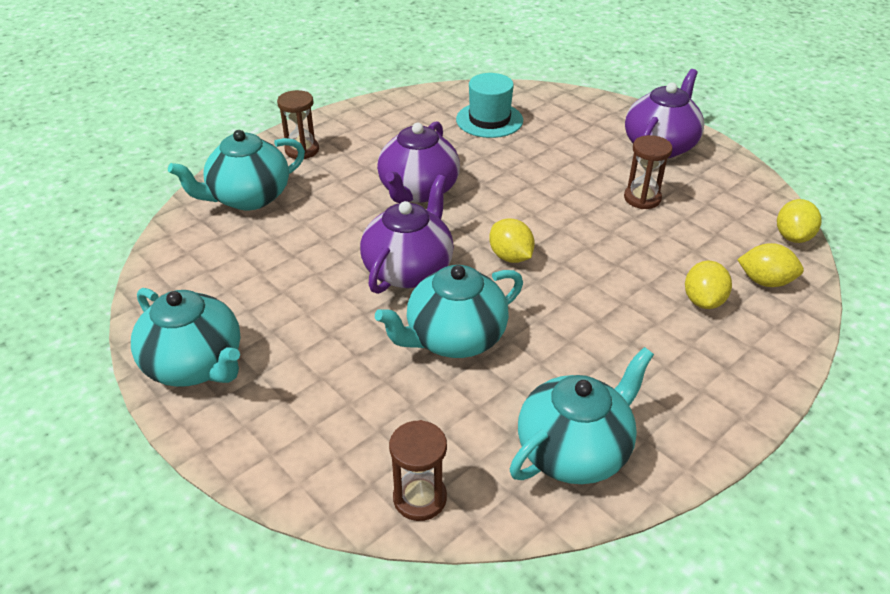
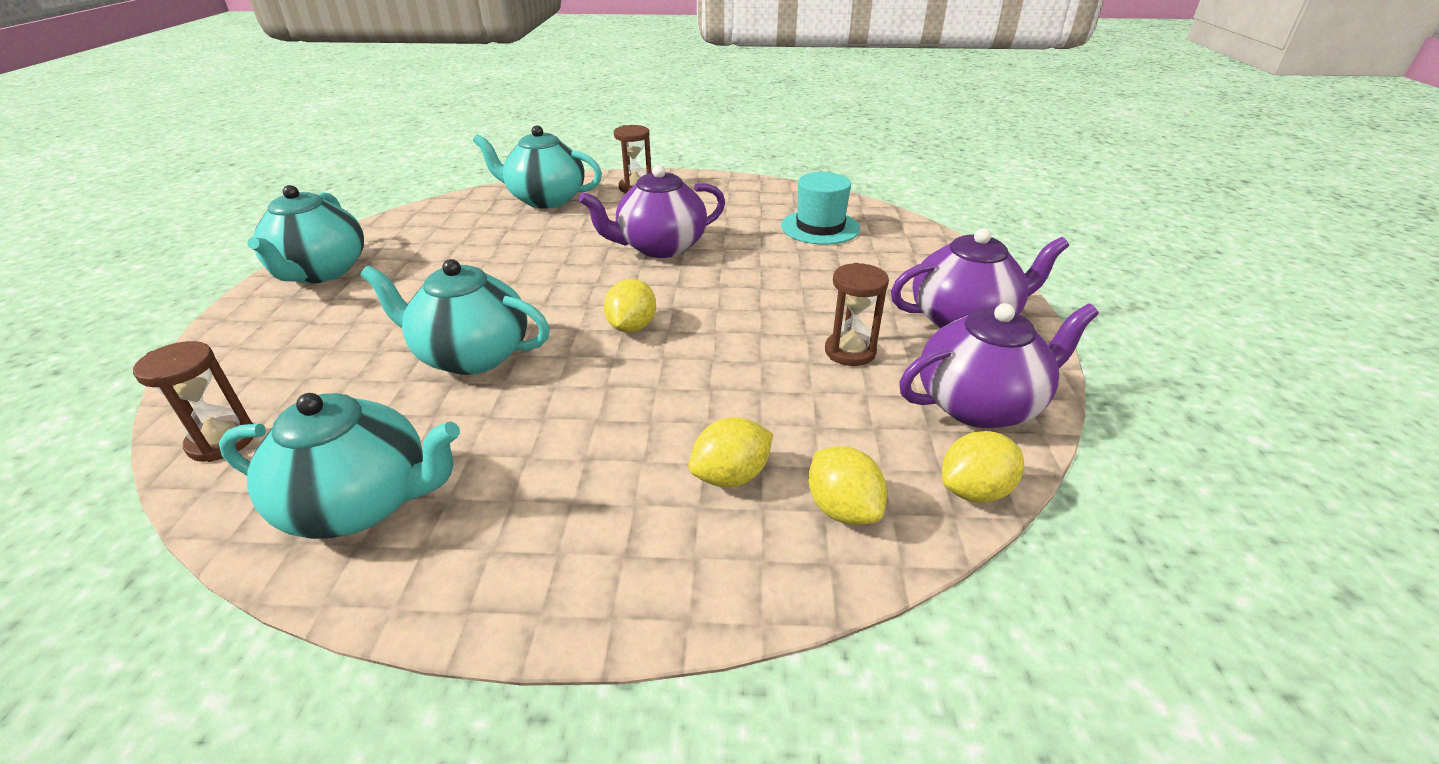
camera: 45 degrees right, 5 degrees down
(409, 269) = (543, 292): purple teapot -> purple teapot (980, 404)

